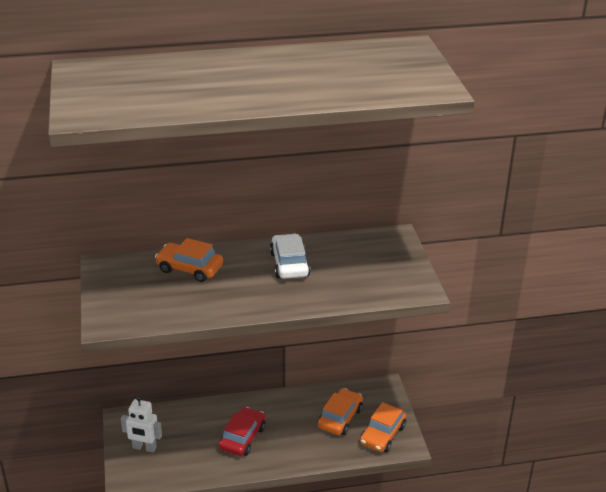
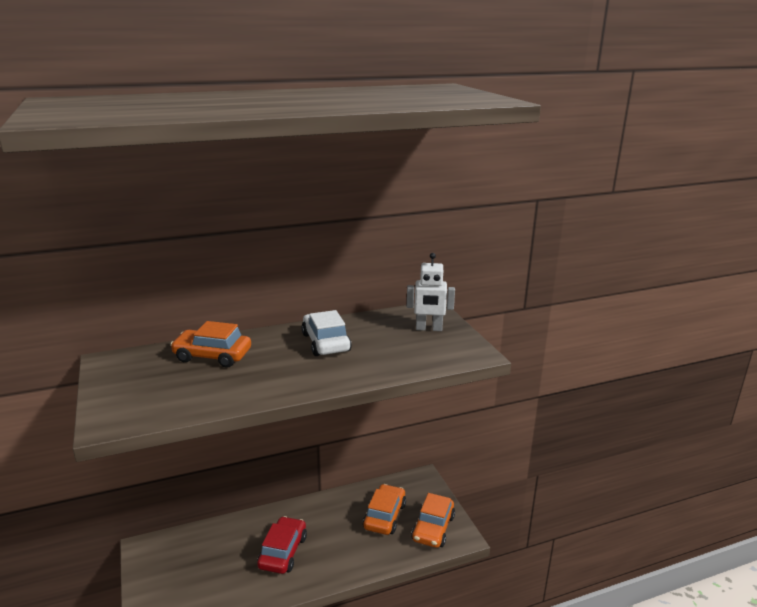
camera: 10 degrees left, 10 degrees down
(144, 448) = (170, 579): white robot -> white robot (429, 329)

